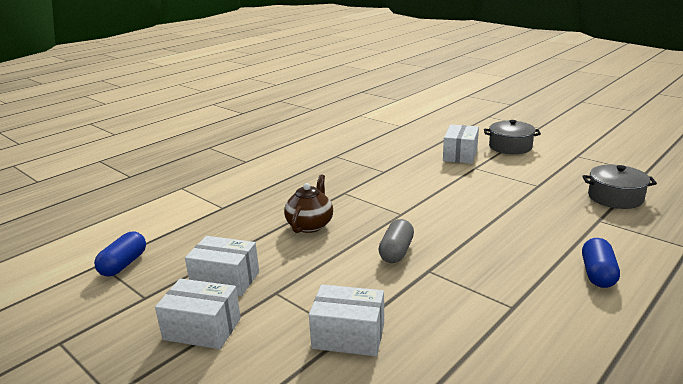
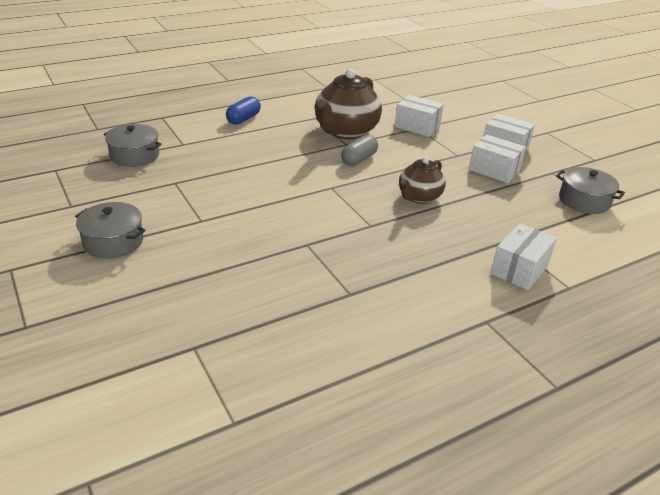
camera: 165 degrees left, 10 degrees up
(124, 264) = (584, 201): blue capsule -> grey pot
(446, 291) = (345, 132): none -> brown teapot
(460, 155) = (191, 245): white box -> white box (519, 269)

